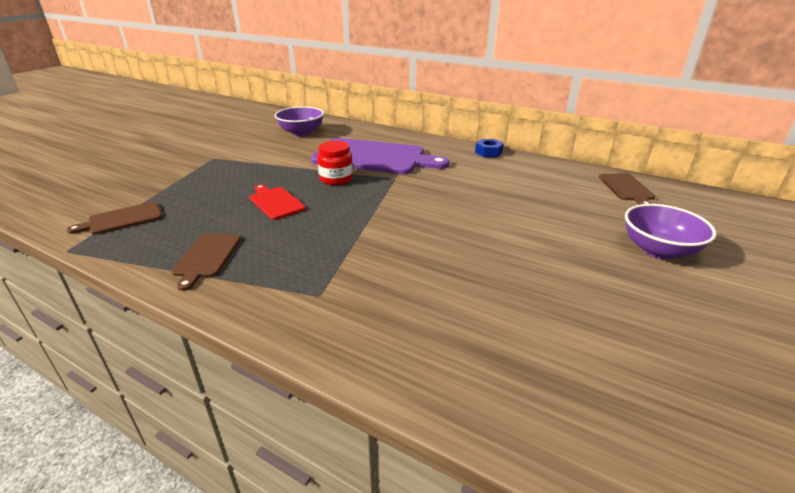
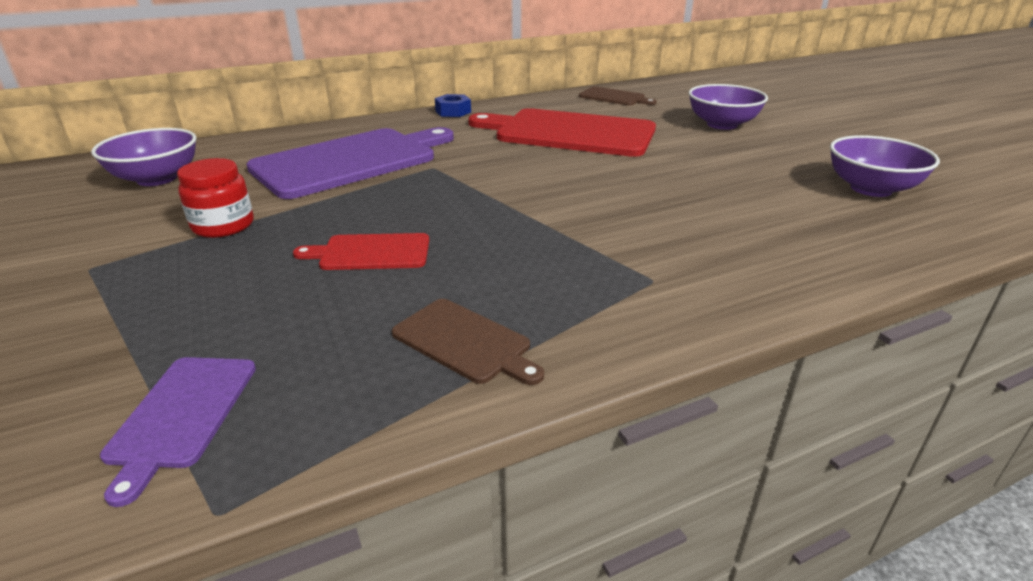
camera: 55 degrees left, 0 degrees up
(122, 219) = (181, 415): brown cutting board -> purple cutting board
(336, 179) = (372, 197): red jar -> red jar (223, 226)
(518, 196) = (569, 133): none -> red cutting board
(634, 374) = (871, 189): none -> purple bowl

